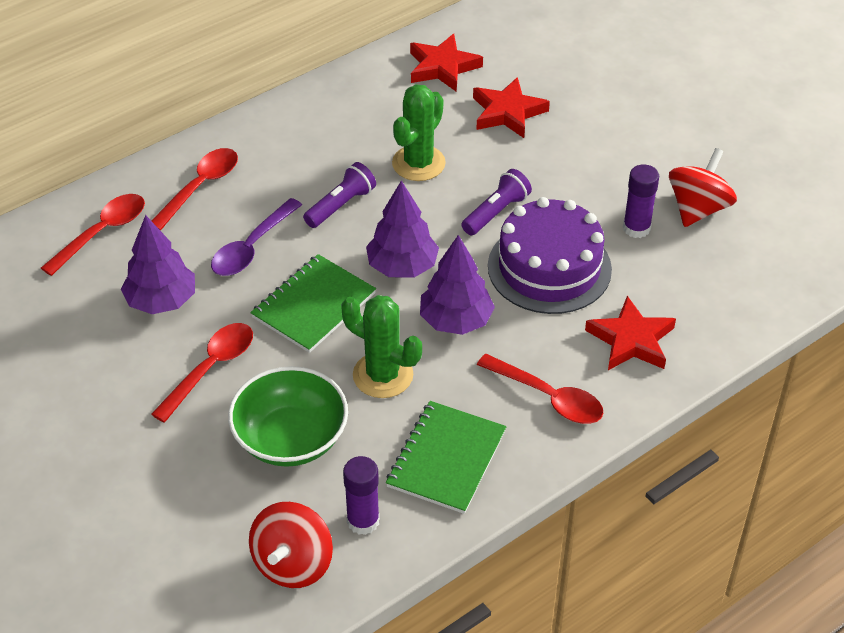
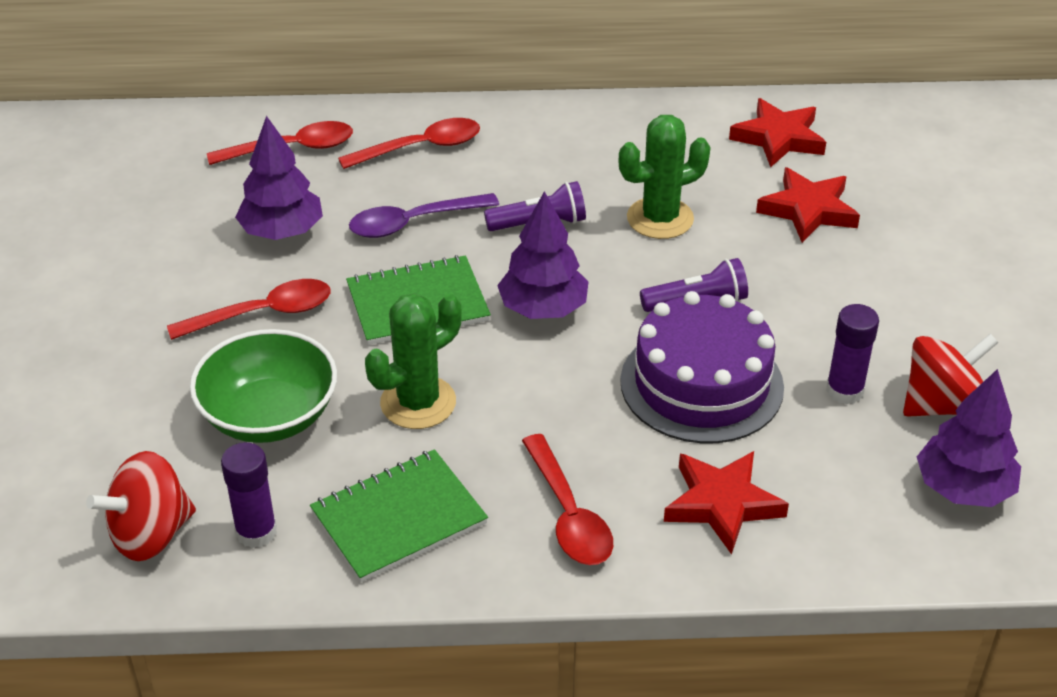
camera: 35 degrees right, 5 degrees down
(383, 375) = (418, 402): green cactus -> green cactus turned 75 degrees clockwise
(456, 321) = (546, 388): purple tree -> purple tree (963, 489)

